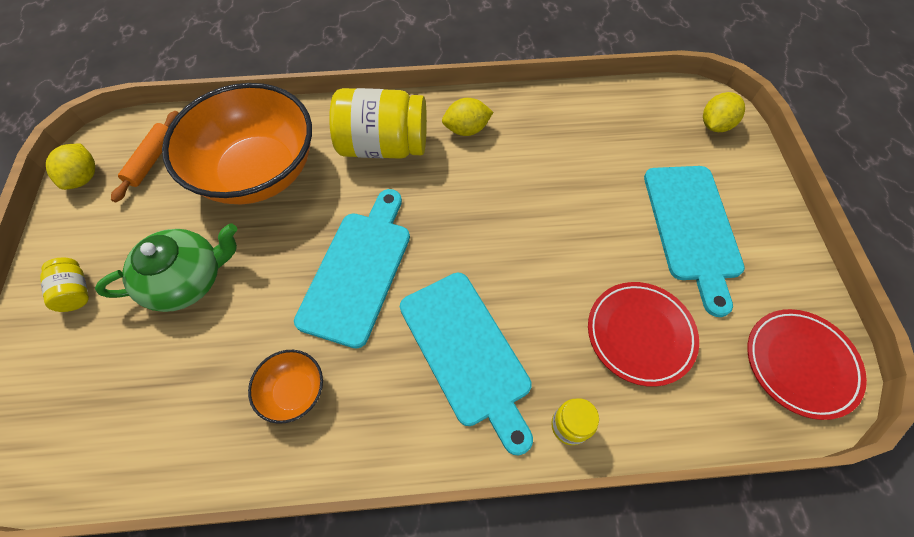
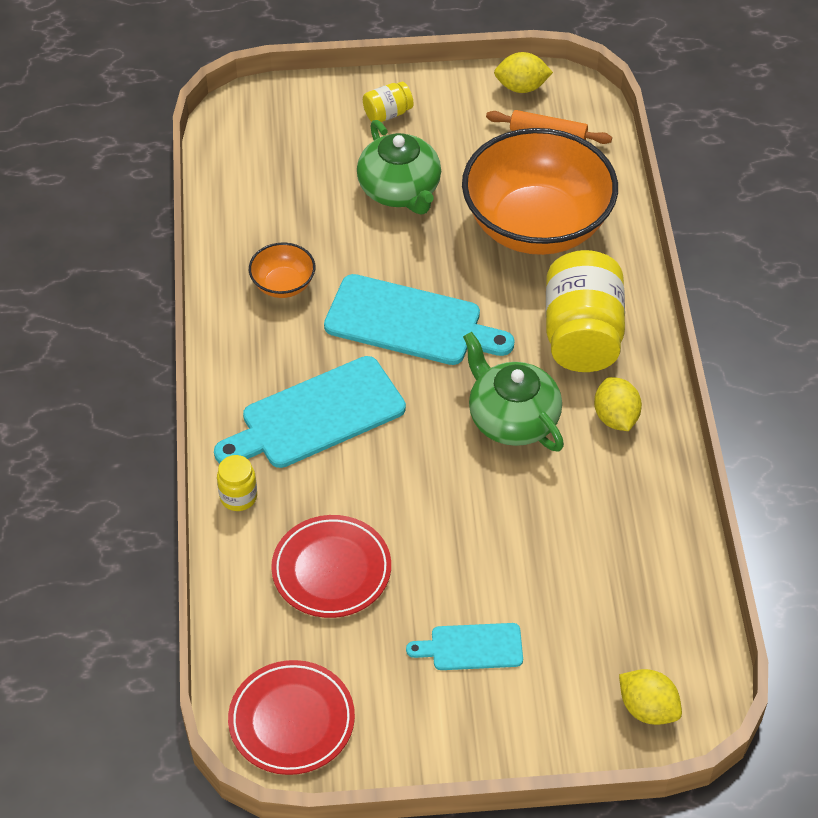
camera: 90 degrees right, 10 degrees down
(468, 195) = (512, 419): none -> green teapot
(692, 228) = (471, 647): turquoise cutting board -> turquoise cutting board, size x0.54

